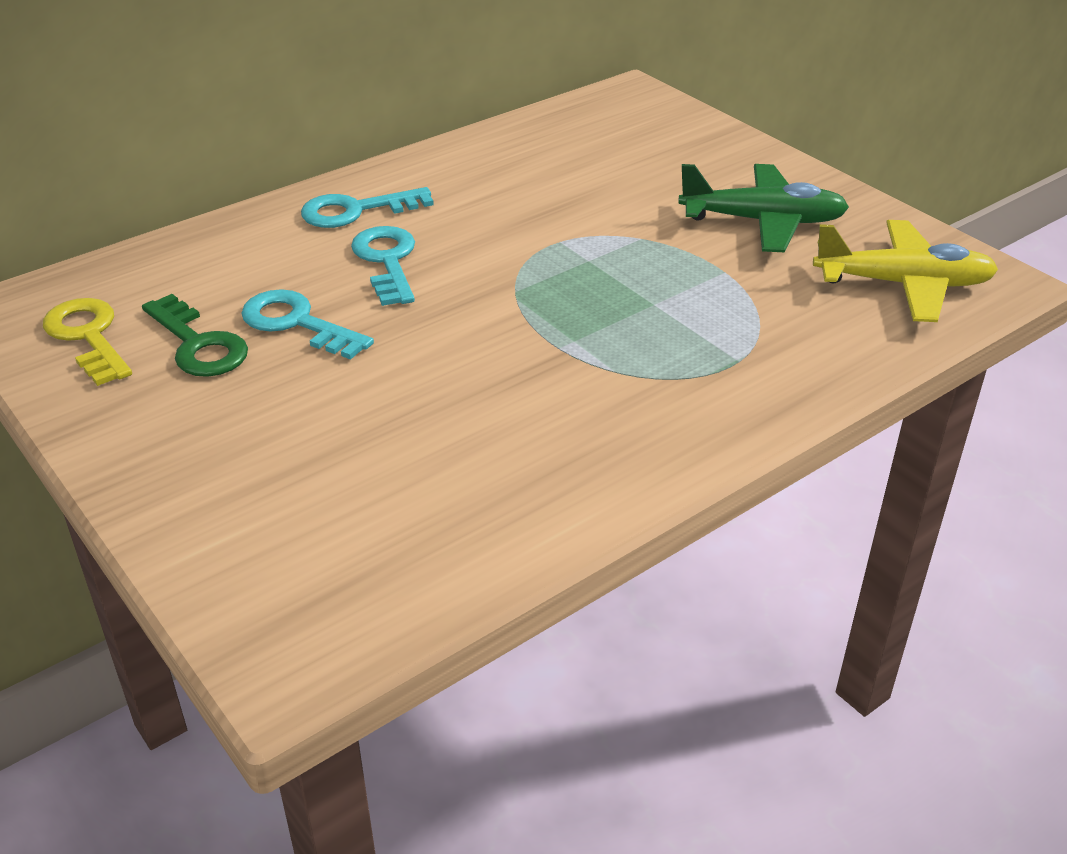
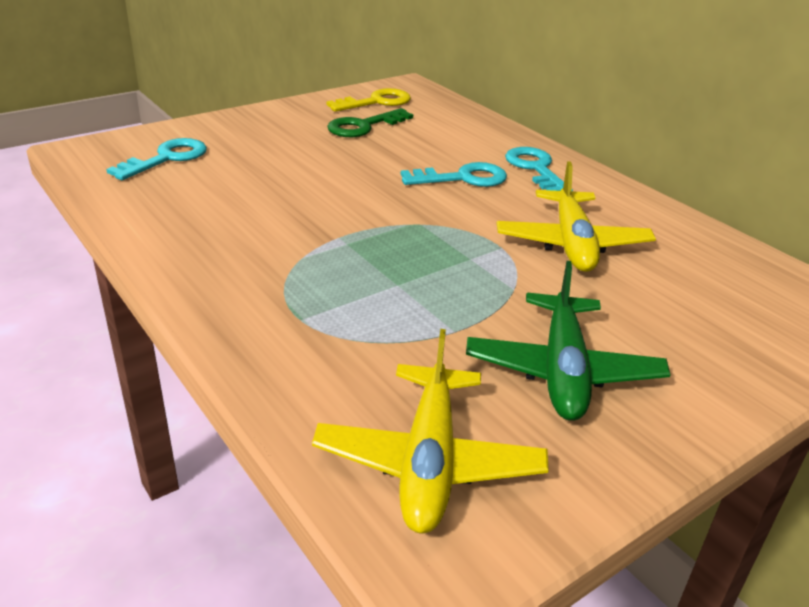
camera: 90 degrees right, 5 degrees down
(297, 323) = (383, 151): turquoise key -> turquoise key (166, 158)
(543, 201) = (572, 243): none -> yellow plane

